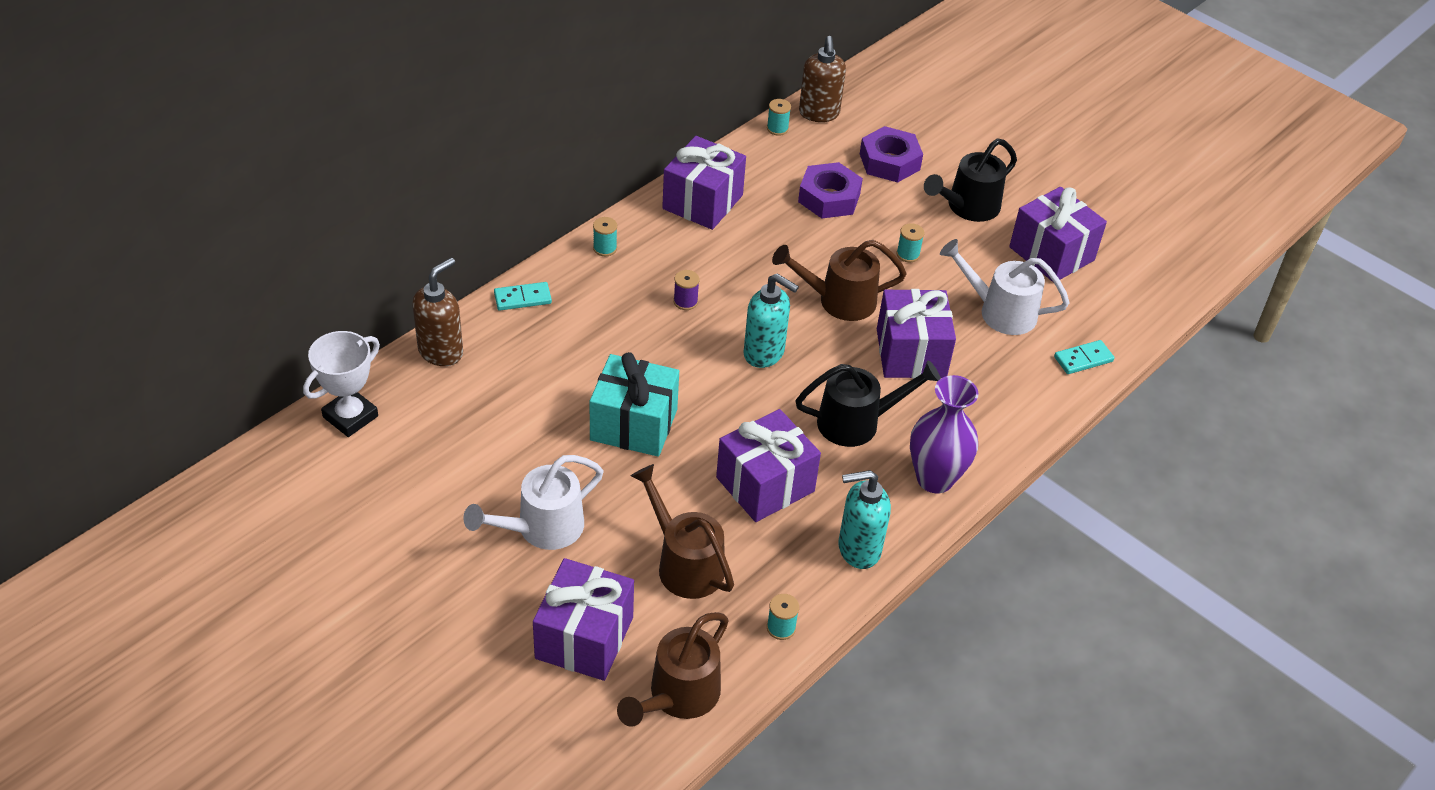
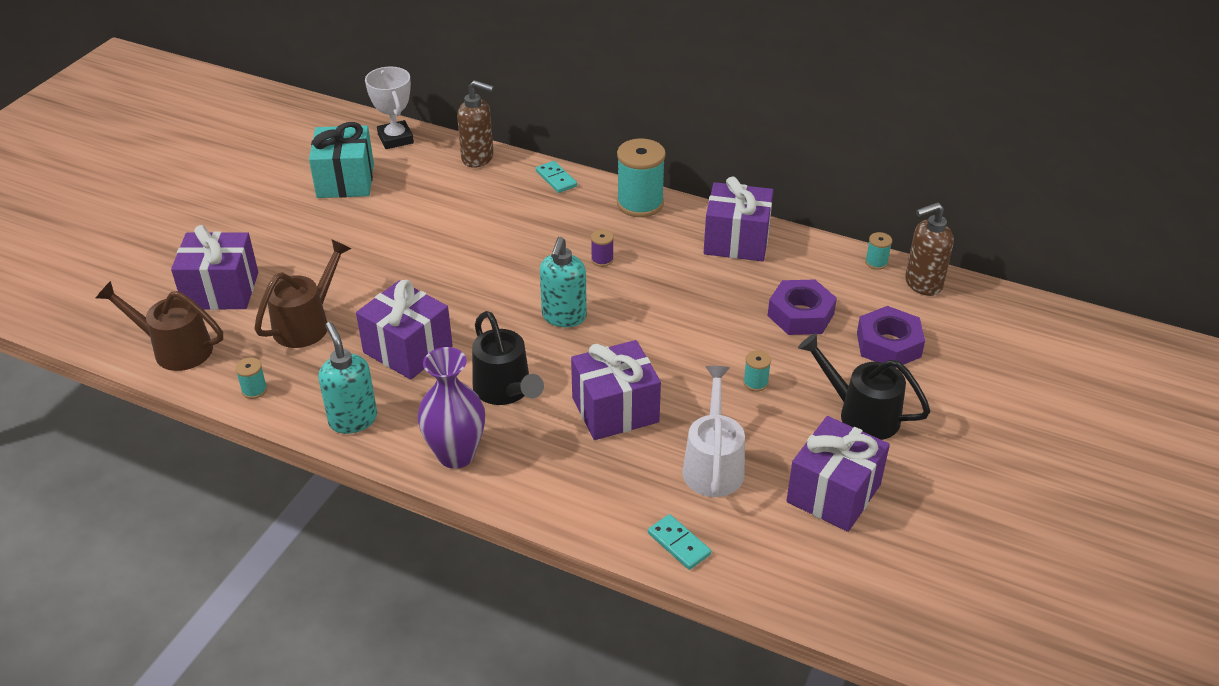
camera: 75 degrees right, 5 degrees down
(350, 416) = (395, 139): white trophy -> white trophy turned 45 degrees clockwise
(541, 529) = (319, 246): white watering can -> none
(605, 248) = (640, 203): turquoise spool -> turquoise spool, size x2.20
(634, 424) = (445, 265): turquoise gift -> turquoise gift (345, 181)
(838, 300) = (659, 348): brown watering can -> none

